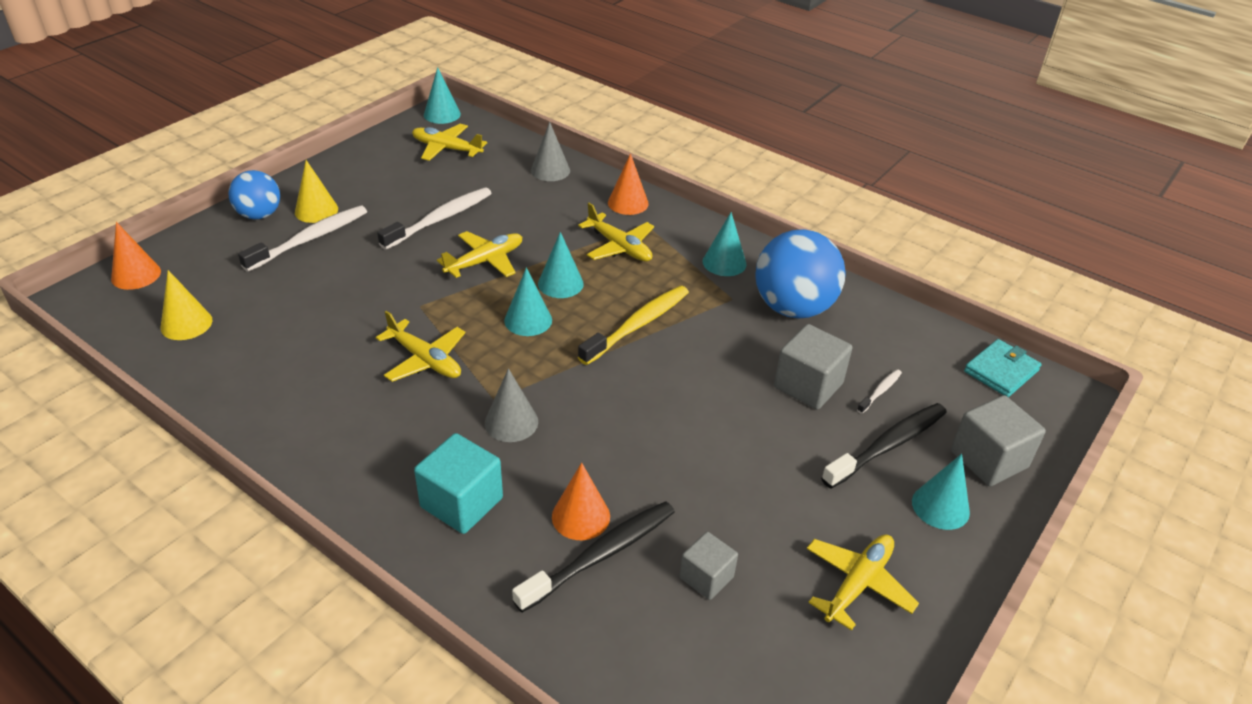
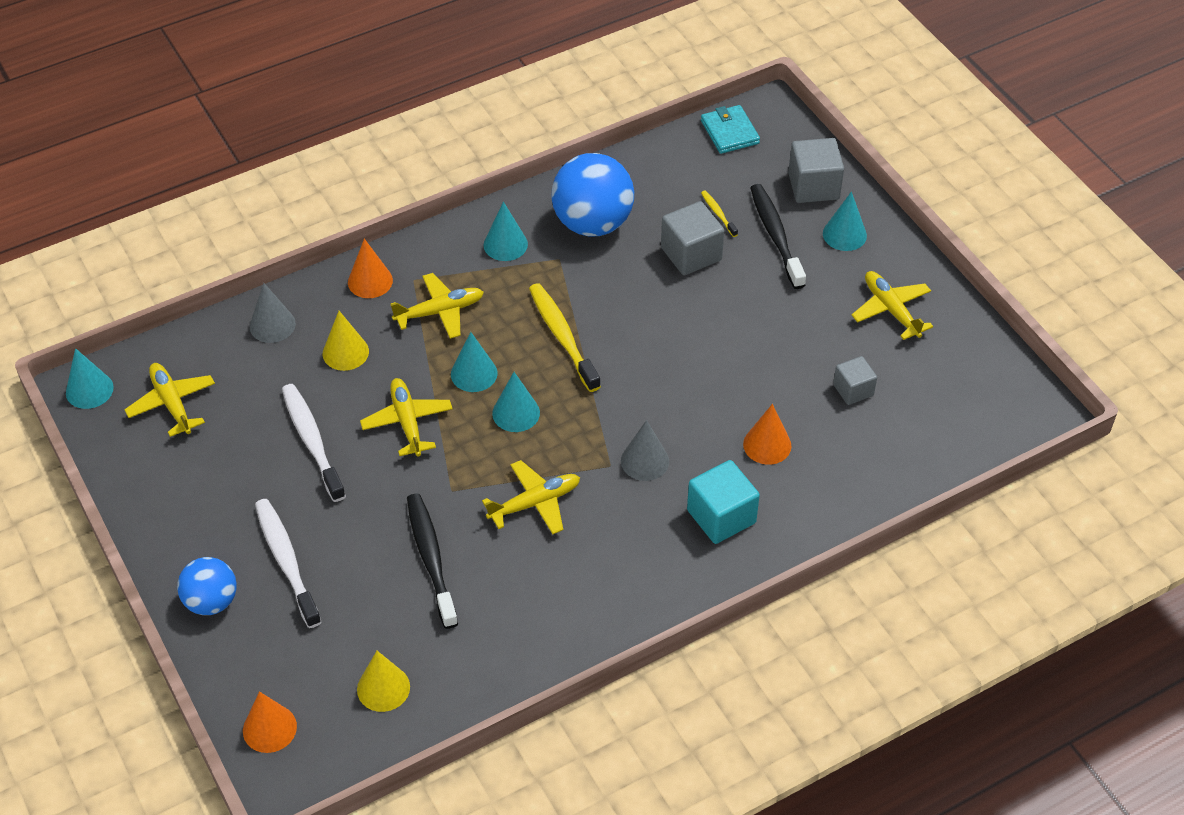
camera: 65 degrees left, 10 degrees up
(316, 210) = (232, 547): yellow cone -> yellow cone (345, 352)
(446, 149) = (172, 403): yellow plane -> yellow plane turned 105 degrees clockwise
(601, 555) = (809, 444): black toothbrush -> black toothbrush (431, 559)
(880, 391) = (718, 213): white toothbrush -> yellow toothbrush

